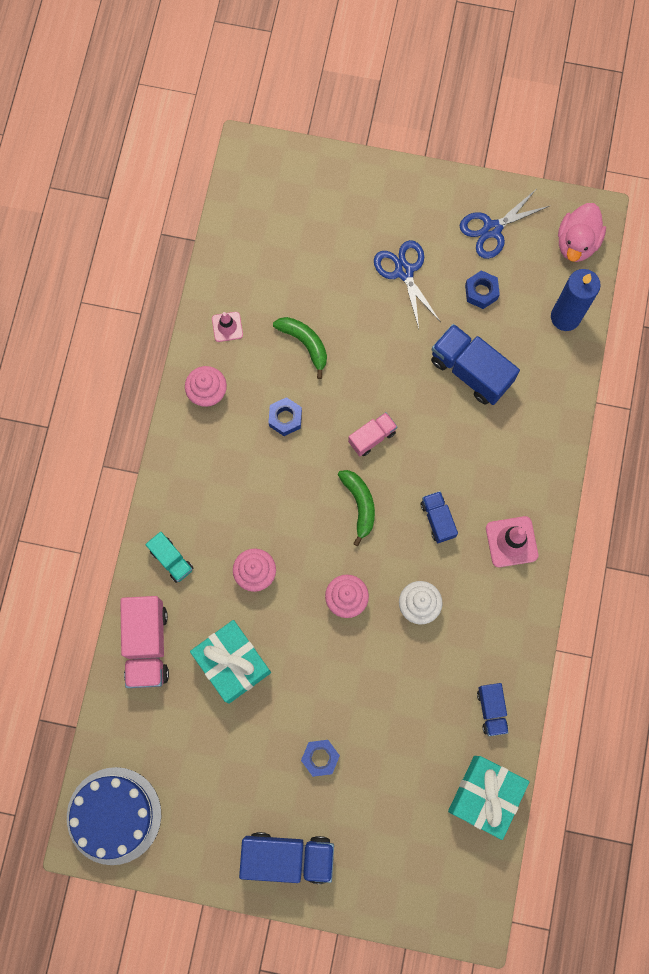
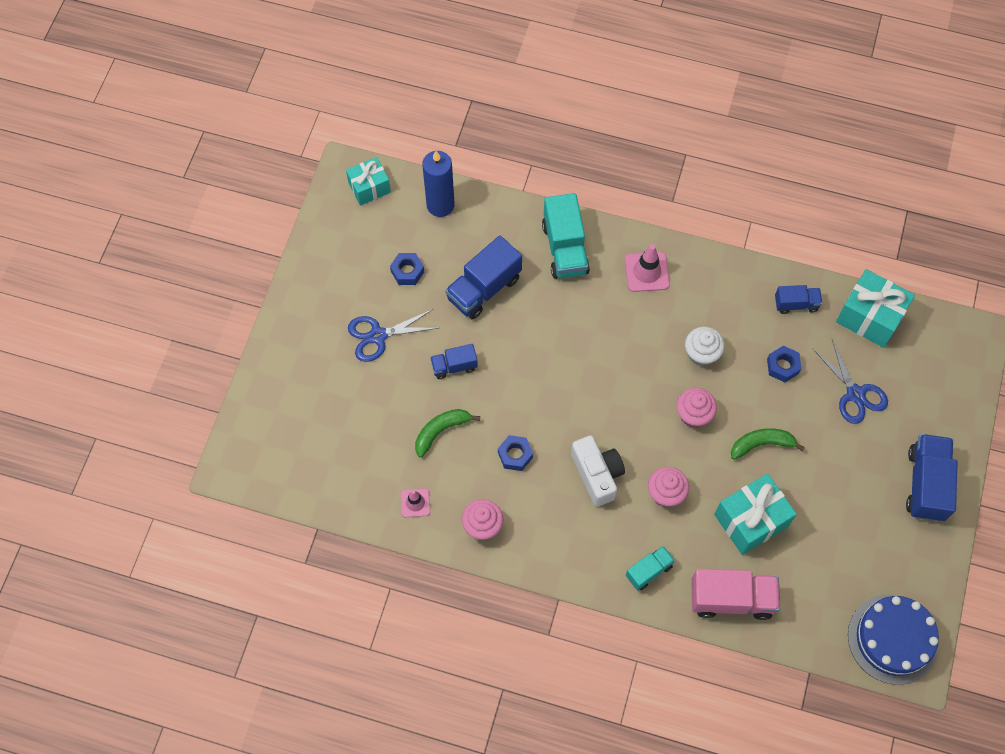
camera: 85 degrees left, 10 degrees down
(271, 502) = (597, 474): none -> white camera
(320, 757) = (838, 449): blue nut -> blue nut (782, 366)
(359, 504) = (604, 395): green banana -> green banana (761, 444)
(372, 437) = (540, 379): pink truck -> none
(437, 519) = (623, 330): blue truck -> blue truck (454, 366)
(492, 229) = (346, 256): blue scissors -> blue scissors (855, 394)
(529, 452) = (565, 248): none -> turquoise truck
(576, 243) = (369, 187): pink duck -> turquoise gift

